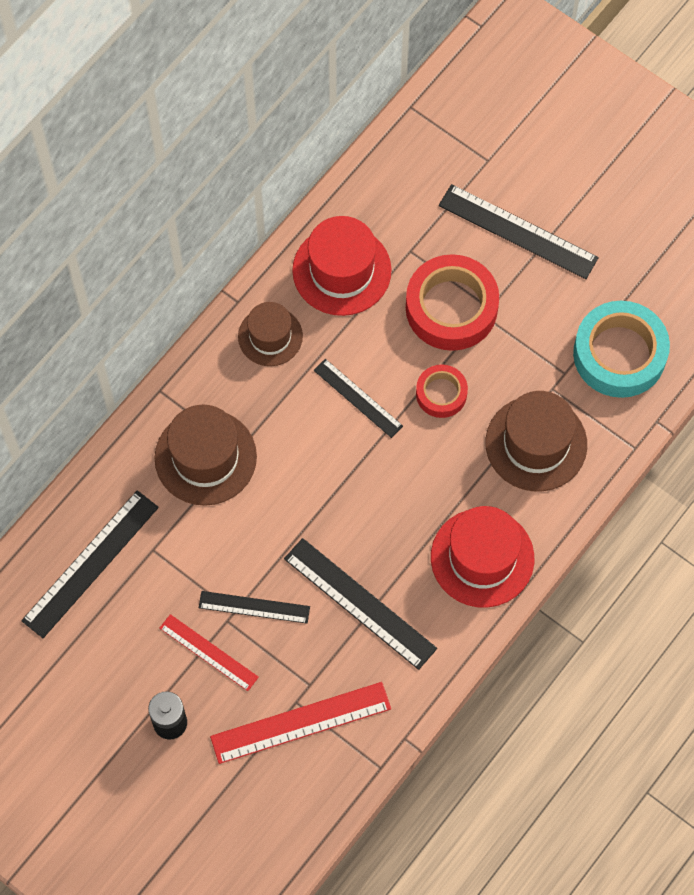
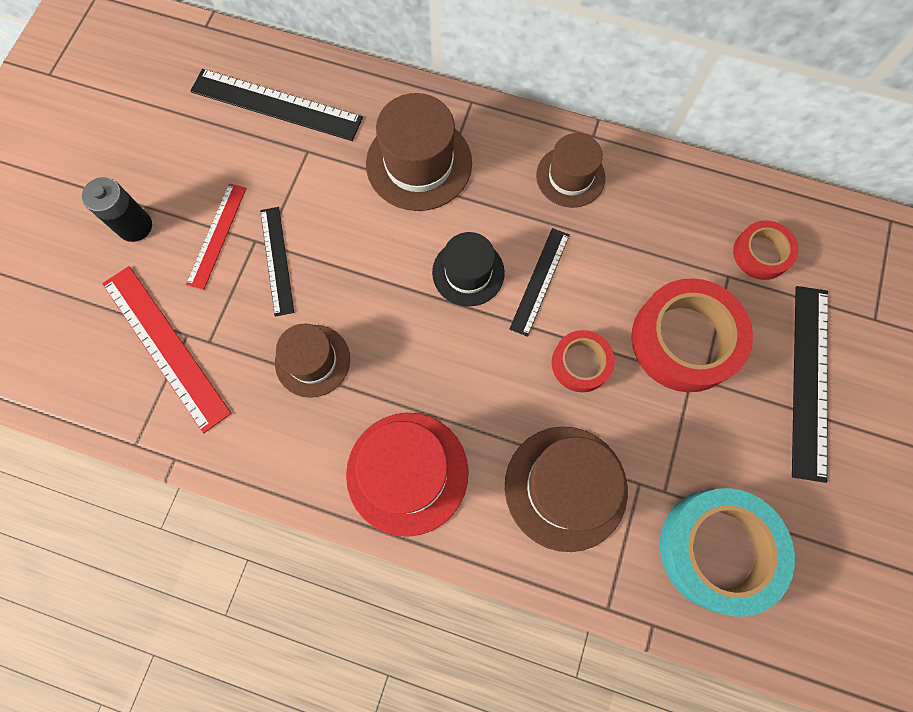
camera: 70 degrees right, 5 degrees up
(328, 452) = (468, 272): none -> black hat
(341, 270) = (673, 217): red hat -> none
(359, 603) = (312, 360): black ruler -> brown hat
(400, 218) = (761, 253): none -> red tape

